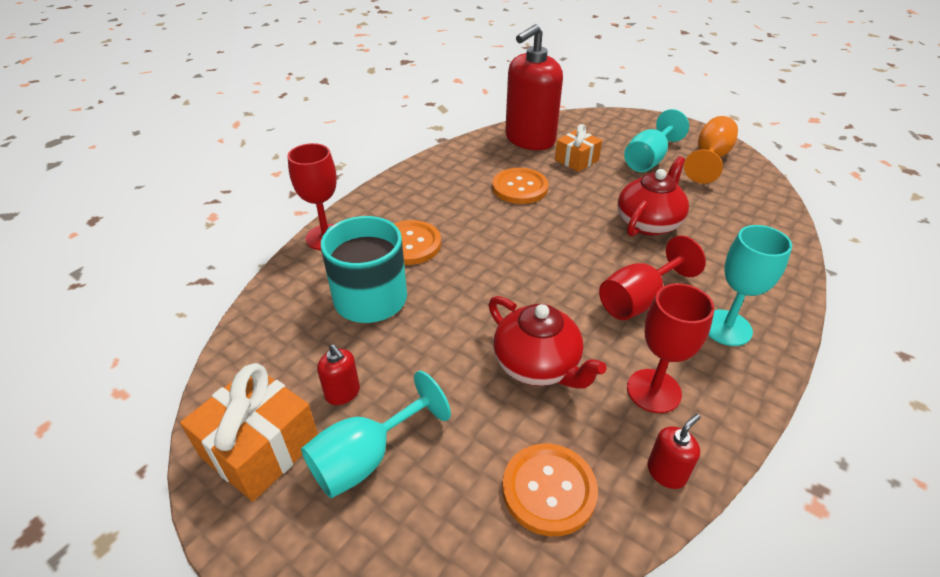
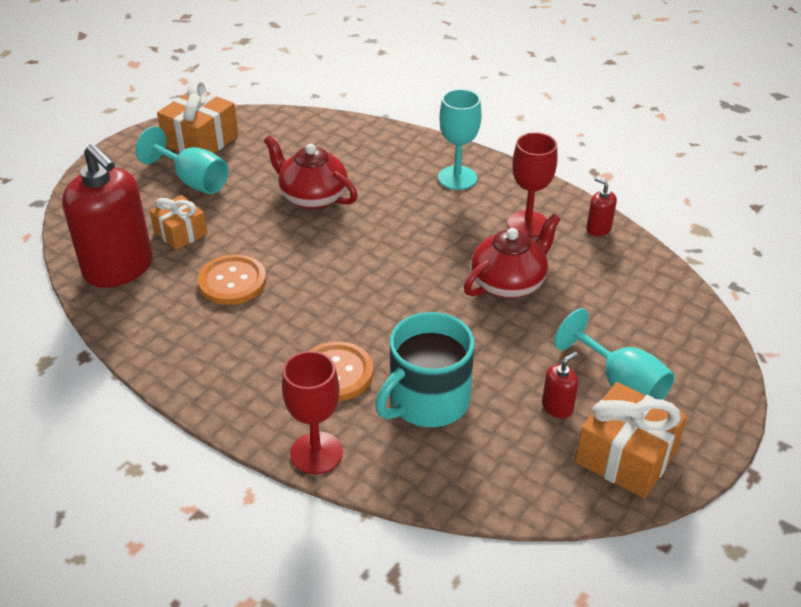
camera: 90 degrees left, 0 degrees up
(549, 490) = (625, 284): orange button -> none
(638, 300) = (425, 218): red goblet -> none
(710, 158) = (201, 140): orange goblet -> orange gift

